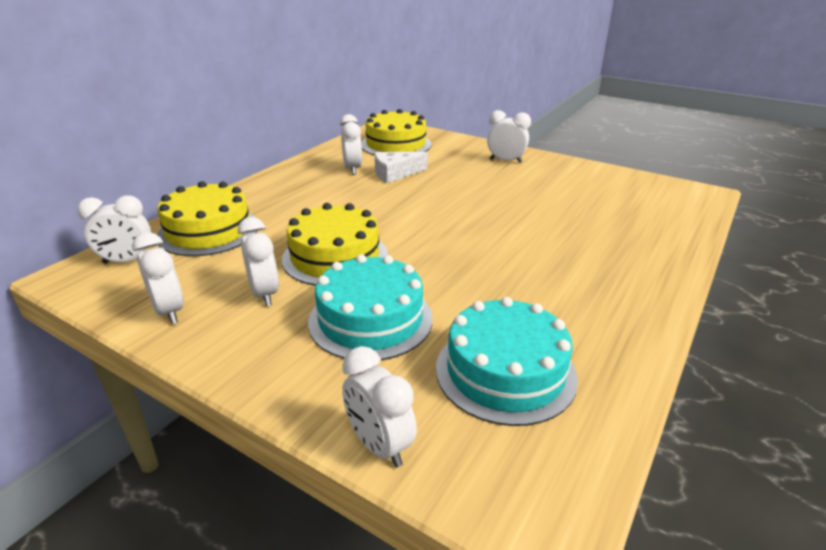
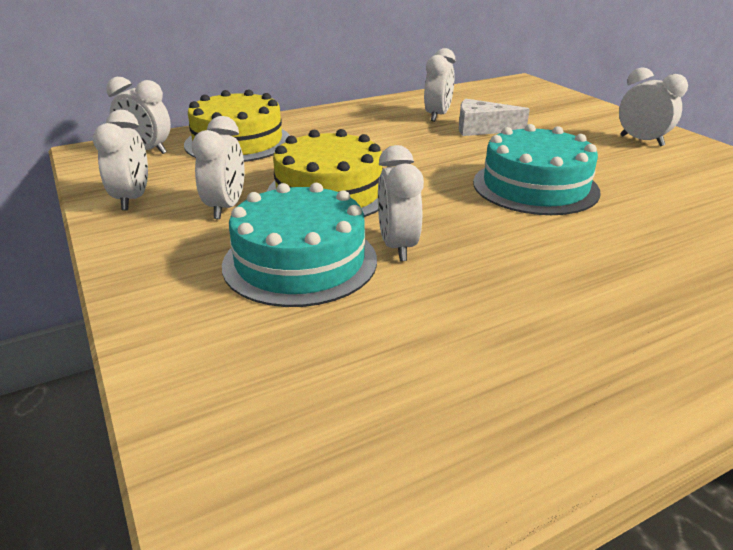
camera: 30 degrees right, 0 degrees up
(379, 445) = (173, 387): white clock -> white clock (397, 247)
(396, 144) = (513, 101): yellow cake -> none
(505, 372) = (393, 368): turquoise cake -> turquoise cake (535, 186)

